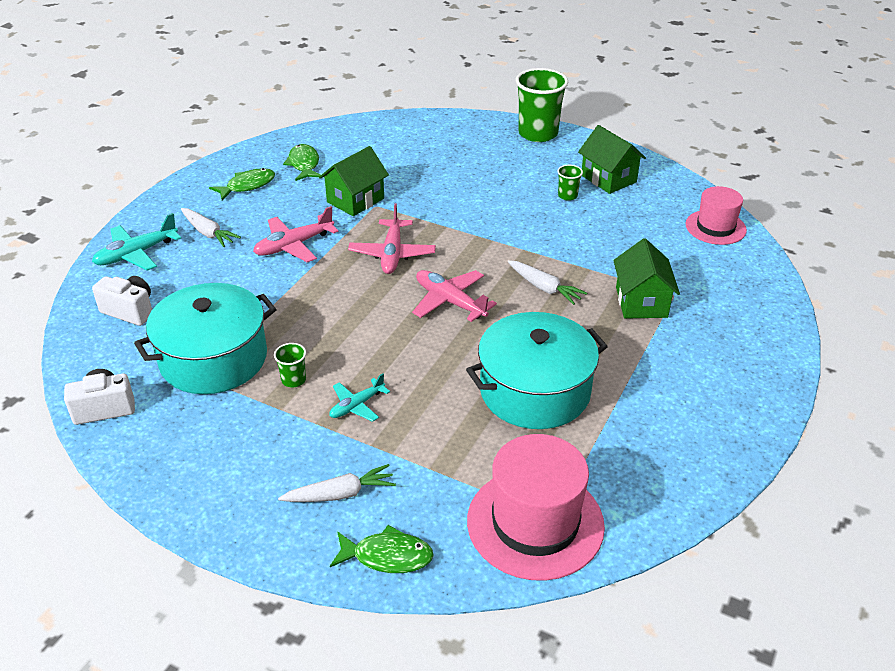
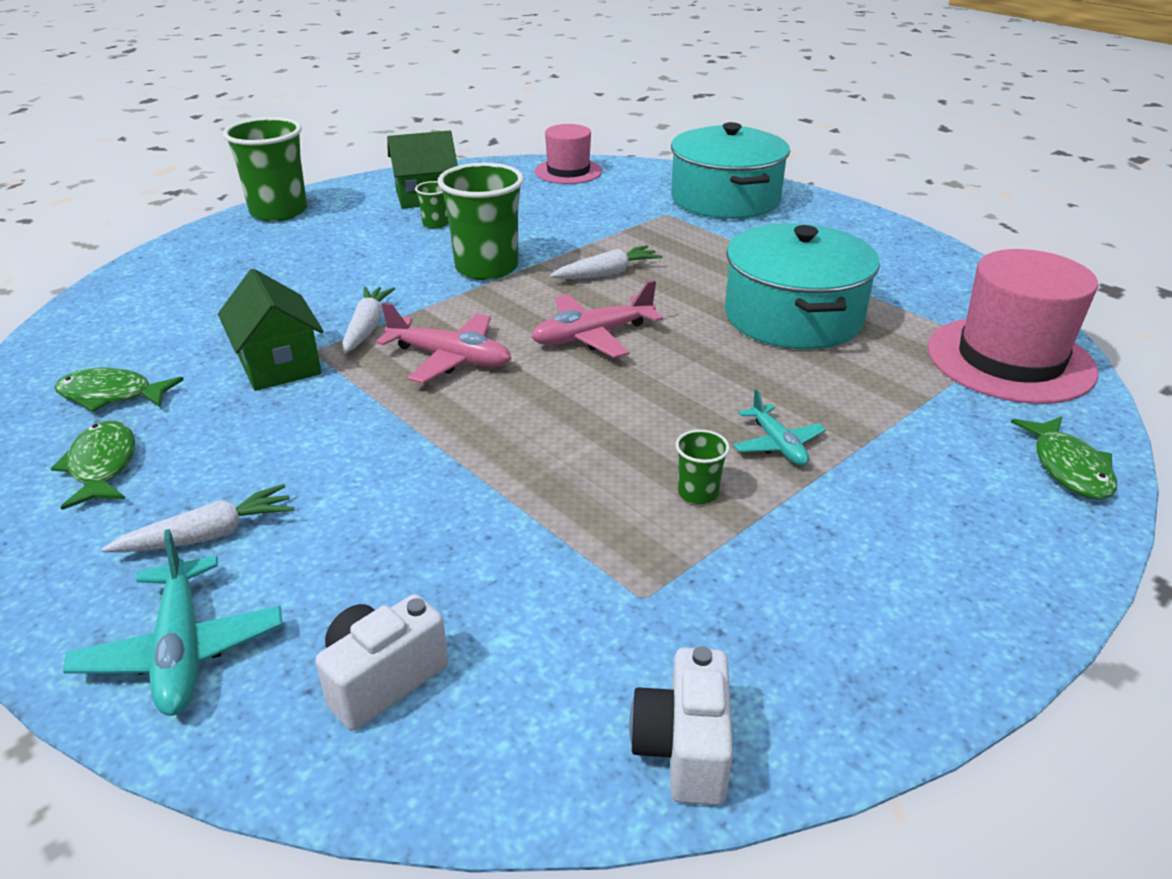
camera: 70 degrees left, 5 degrees down
(213, 359) = (603, 574): turquoise pot -> turquoise pot (725, 199)
(294, 245) = (346, 441): pink plane -> none
(340, 494) = (954, 487): white carrot -> white carrot (367, 327)
(387, 556) = (1068, 468): green fish -> green fish turned 150 degrees clockwise
(516, 235) = (486, 268): none -> green cup
(641, 302) = (669, 230): green house -> none

